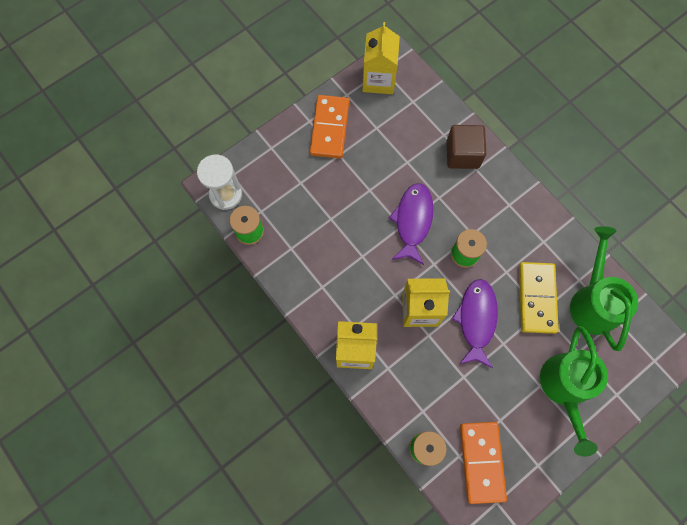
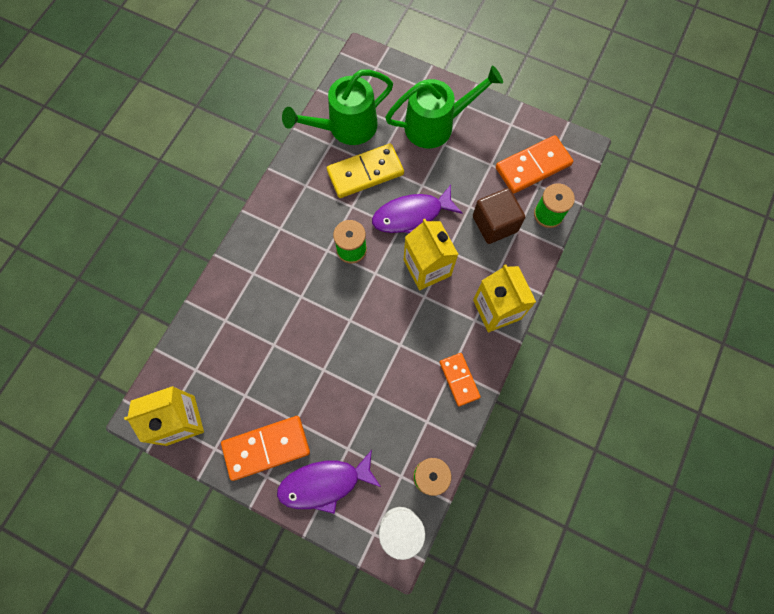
camera: 115 degrees left, 0 degrees up
(311, 289) = (459, 379): none -> orange domino
(413, 221) = (339, 311): purple fish -> purple fish (324, 483)
(462, 154) = (241, 292): brown cube -> brown cube (495, 224)

